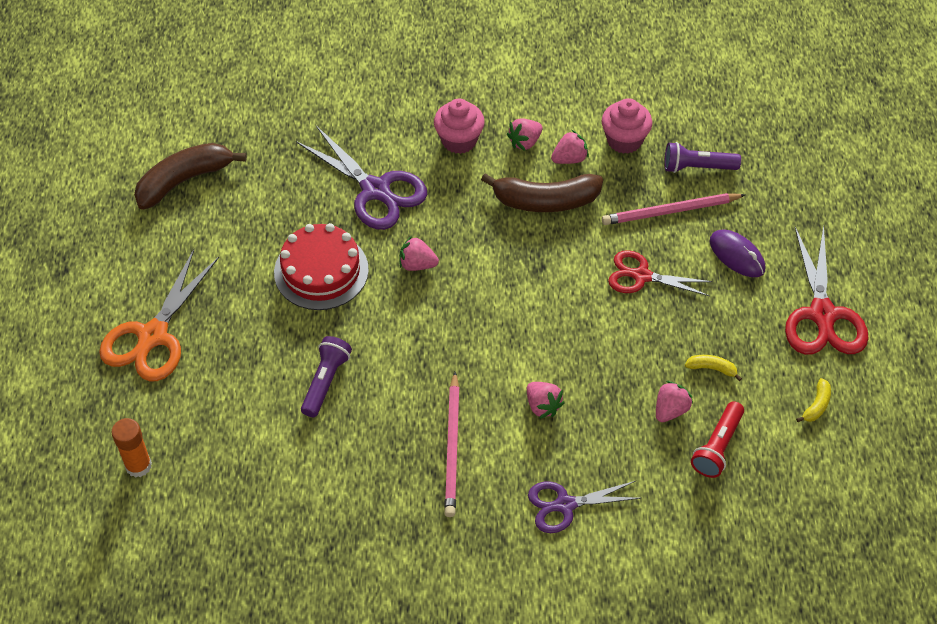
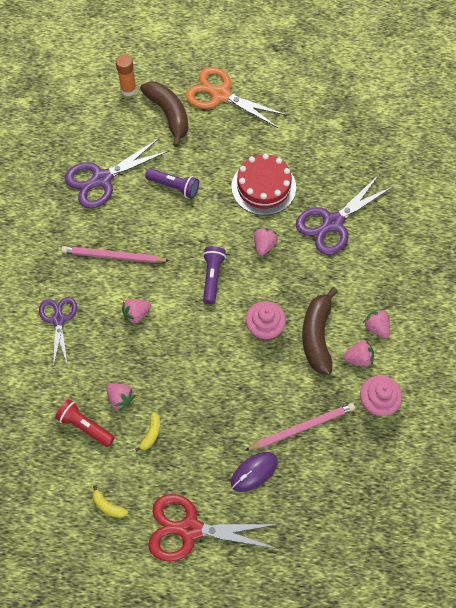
camera: 95 degrees right, 10 degrees up
(184, 180) = (346, 110): brown banana -> brown banana (169, 115)
(316, 481) = (102, 179): none -> purple scissors
(459, 140) = (379, 281): pink cupcake -> pink cupcake (264, 328)
(569, 159) = (358, 358): pink strawberry -> pink strawberry turned 75 degrees counterclockwise
(641, 276) = (240, 396): red scissors -> none
(671, 211) = (301, 428): pink pencil -> pink pencil turned 75 degrees clockwise
(697, 167) = (346, 456): purple flashlight -> purple flashlight (212, 277)

